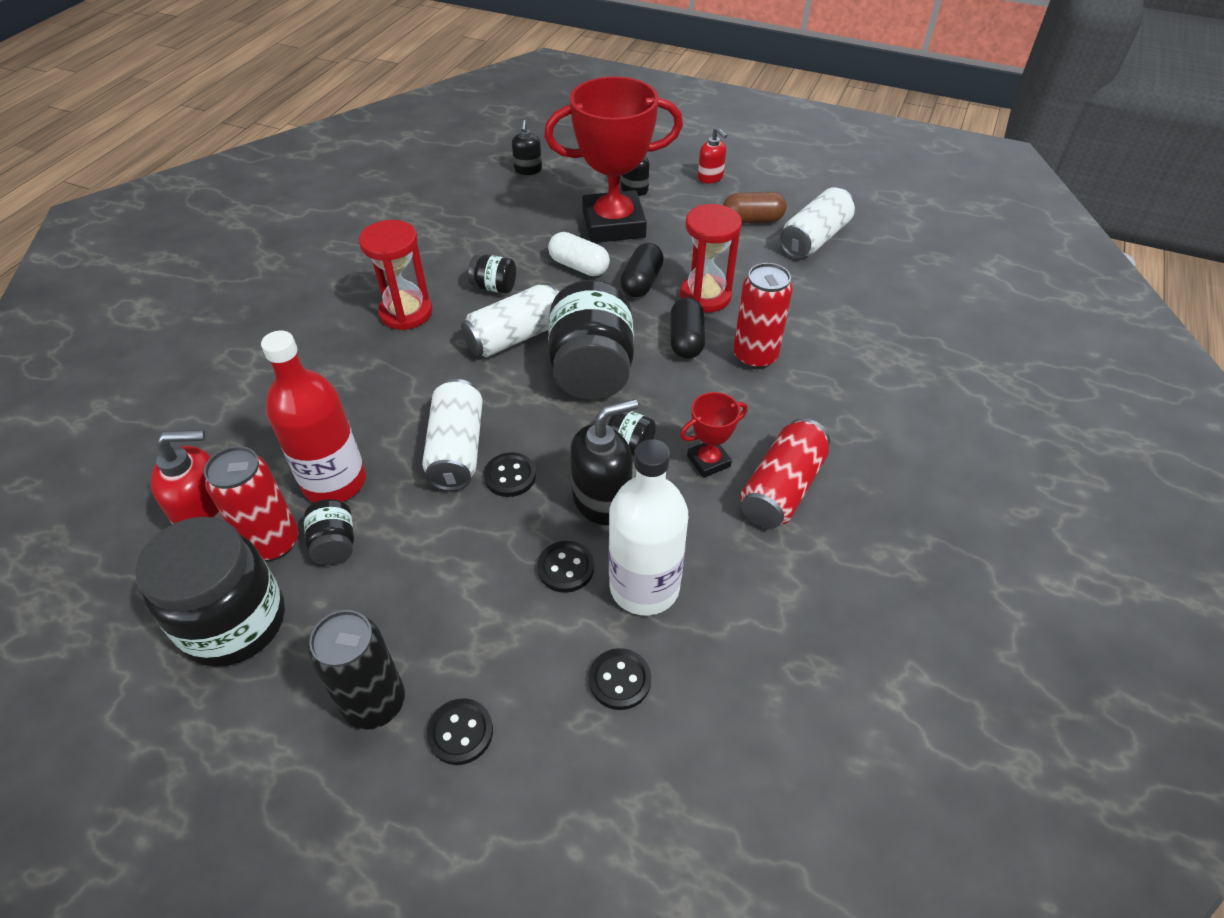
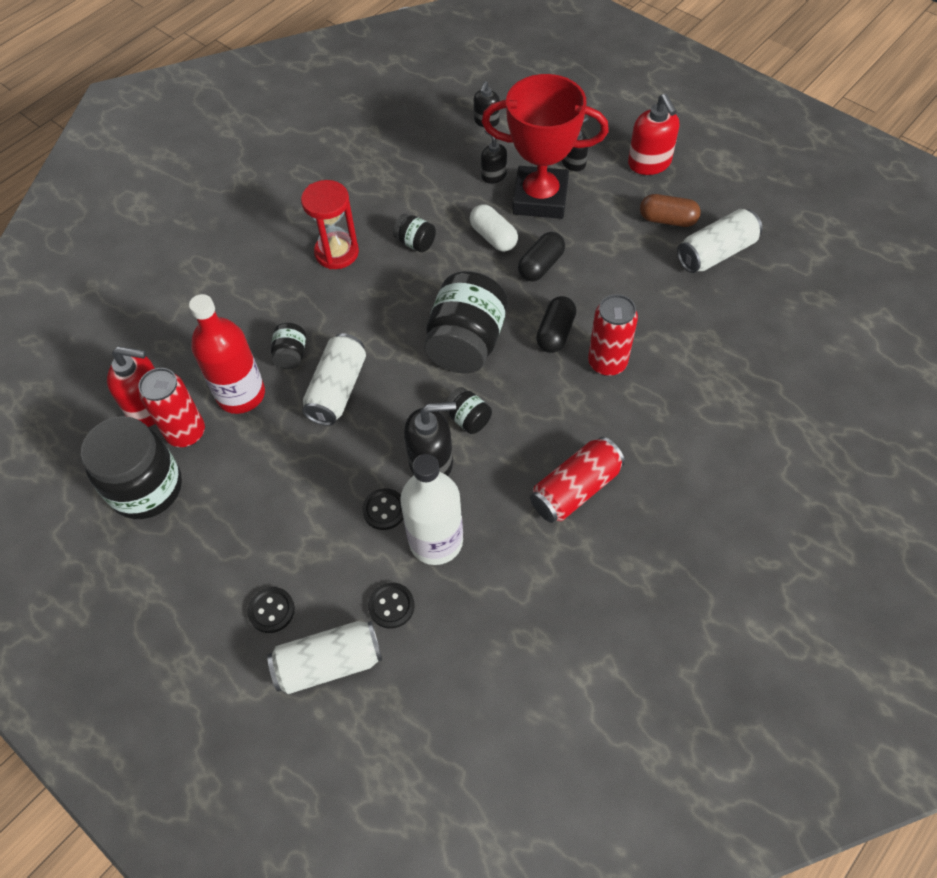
camera: 20 degrees right, 10 degrees up
(335, 544) = (227, 446): black jar -> black jar (291, 355)
(375, 703) = (222, 573): black can -> none
(510, 476) = (369, 423): black button -> none
(516, 337) = (416, 296): white can -> white can (329, 663)
(555, 213) = (493, 176): none -> black soap dispenser
(705, 296) = (590, 292): red hourglass -> none
(708, 461) = (527, 450): red trophy -> none
(710, 177) = (649, 163): red soap dispenser -> red soap dispenser, size x1.68

